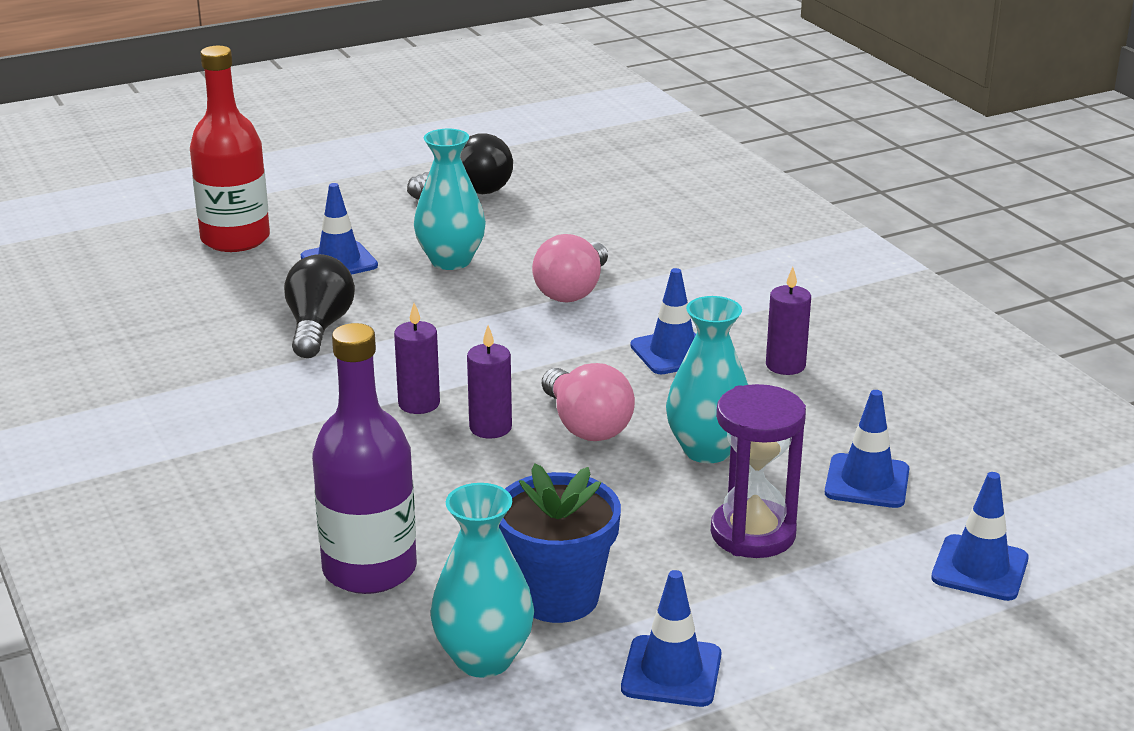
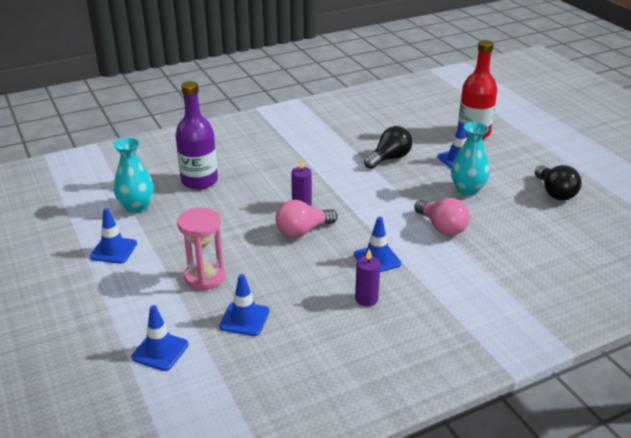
camera: 90 degrees right, 5 degrees up
(318, 328) = (389, 158): black light bulb -> black light bulb turned 45 degrees counterclockwise
(419, 404) = (322, 186): purple candle -> none
(558, 597) = (170, 223): blue flower pot -> none
(572, 291) = (442, 227): pink light bulb -> pink light bulb turned 150 degrees counterclockwise
(707, 450) = (279, 267): turquoise vase -> none
(753, 534) = (205, 277): purple hourglass -> pink hourglass

